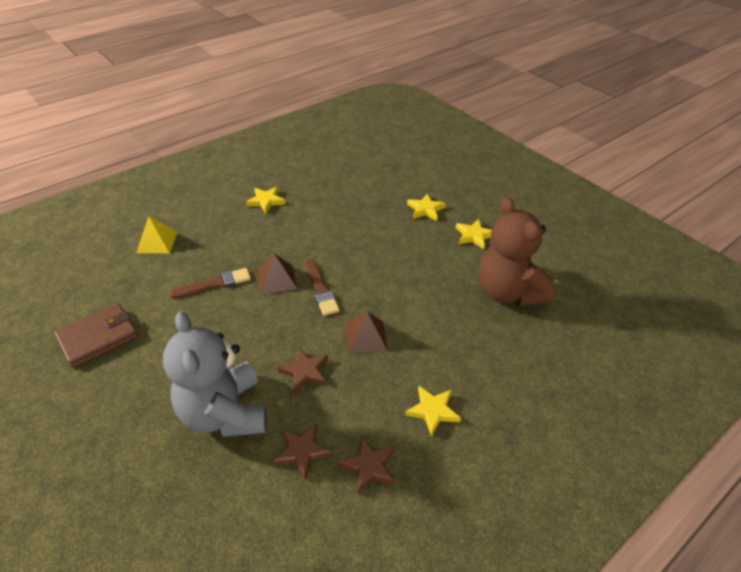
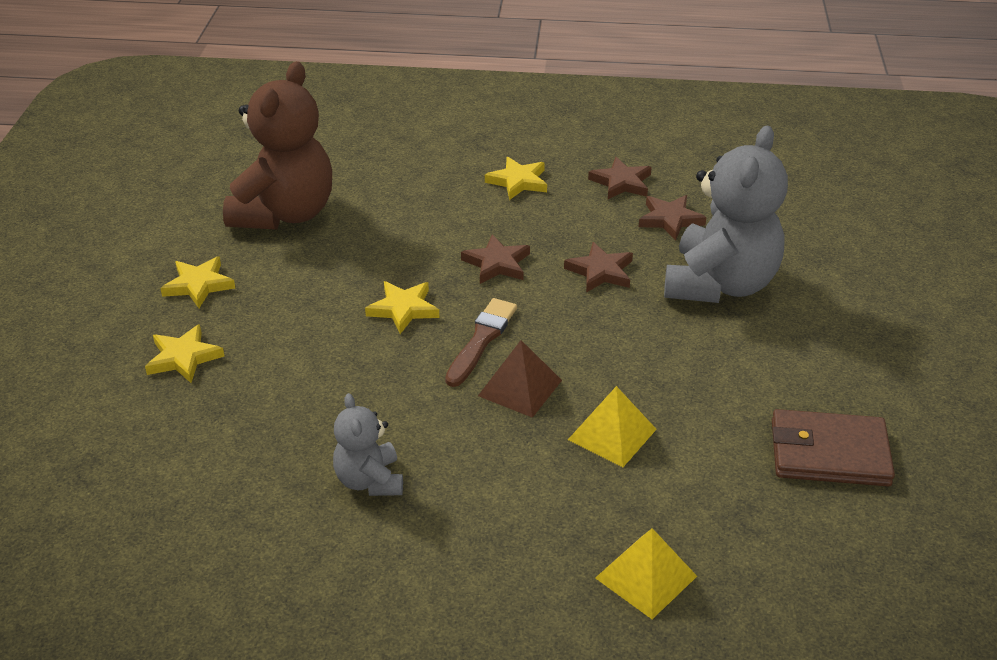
camera: 135 degrees left, 5 degrees down
(215, 284) = (612, 434): brown brush -> yellow pyramid
(266, 201) = (381, 542): yellow star -> yellow star (403, 309)
(294, 214) = (370, 480): none -> grey teddy bear
(366, 337) = (497, 264): brown pyramid -> brown star

